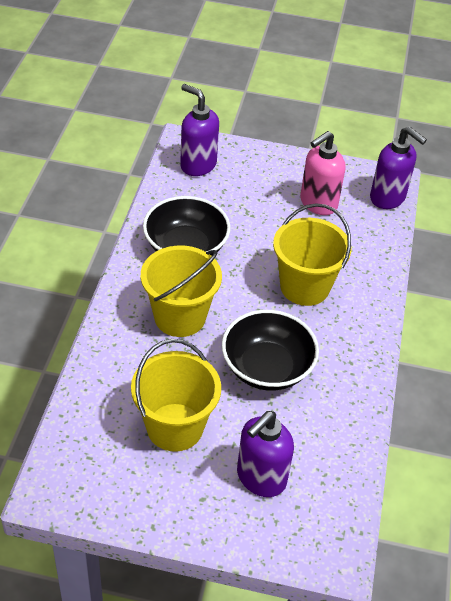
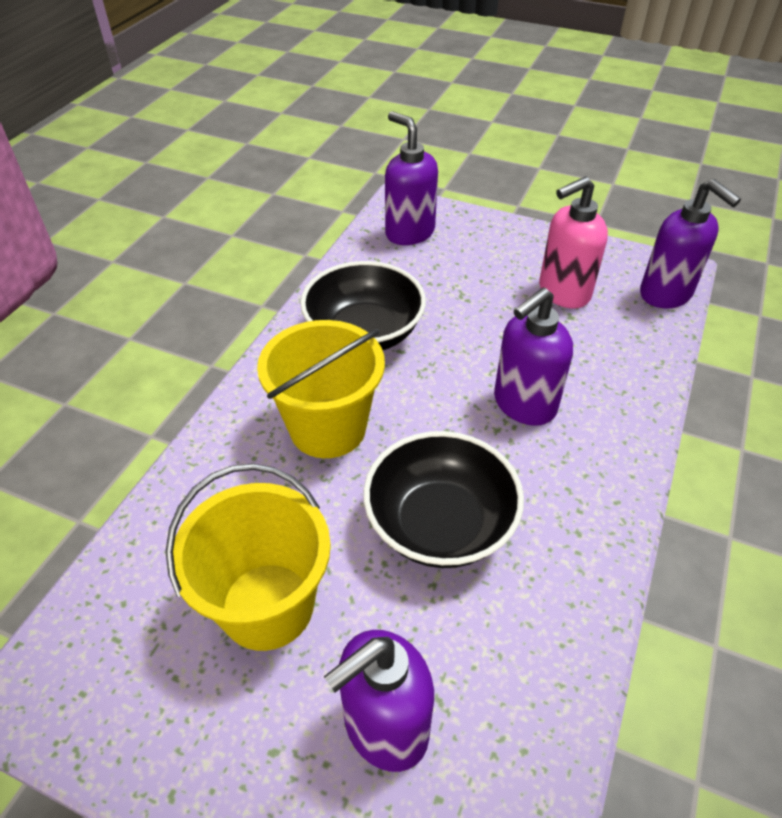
camera: 15 degrees right, 0 degrees up
(304, 287) = (524, 405): yellow bucket -> purple soap dispenser

